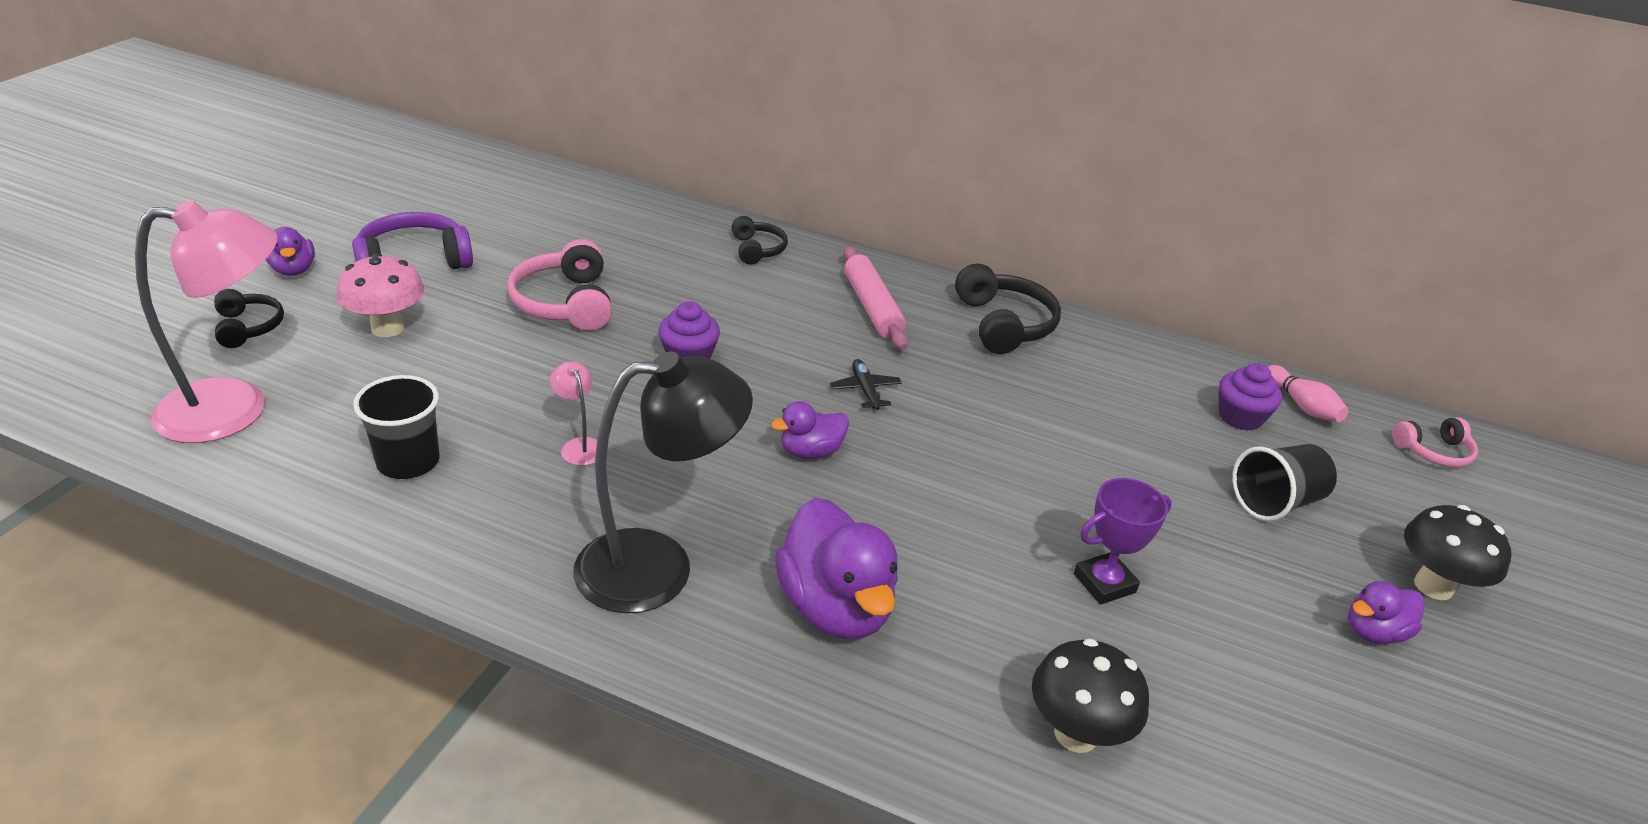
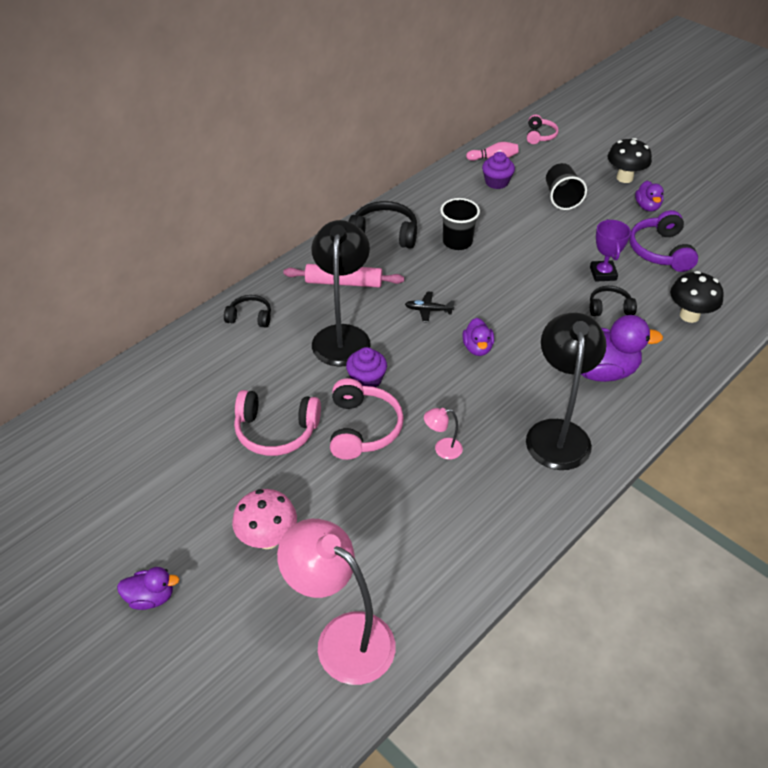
camera: 65 degrees left, 10 degrees up
(235, 410) = (342, 637): pink lamp -> pink lamp turned 60 degrees counterclockwise
(248, 327) = (230, 630): black headphones -> black headphones (609, 307)
(408, 462) = (433, 538): black cup -> black cup (457, 242)
(414, 261) = (174, 514): purple headphones -> purple headphones (660, 251)
(595, 369) = (363, 428): none -> pink headphones
(764, 323) = (342, 336): none -> black lamp

